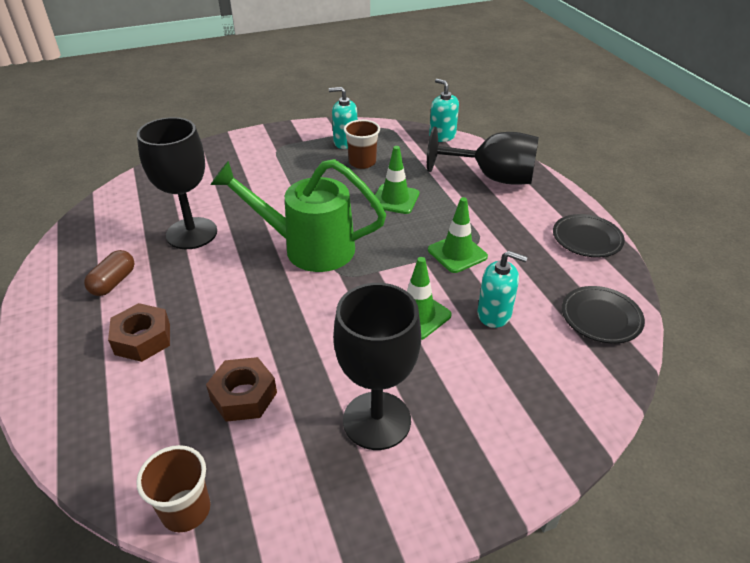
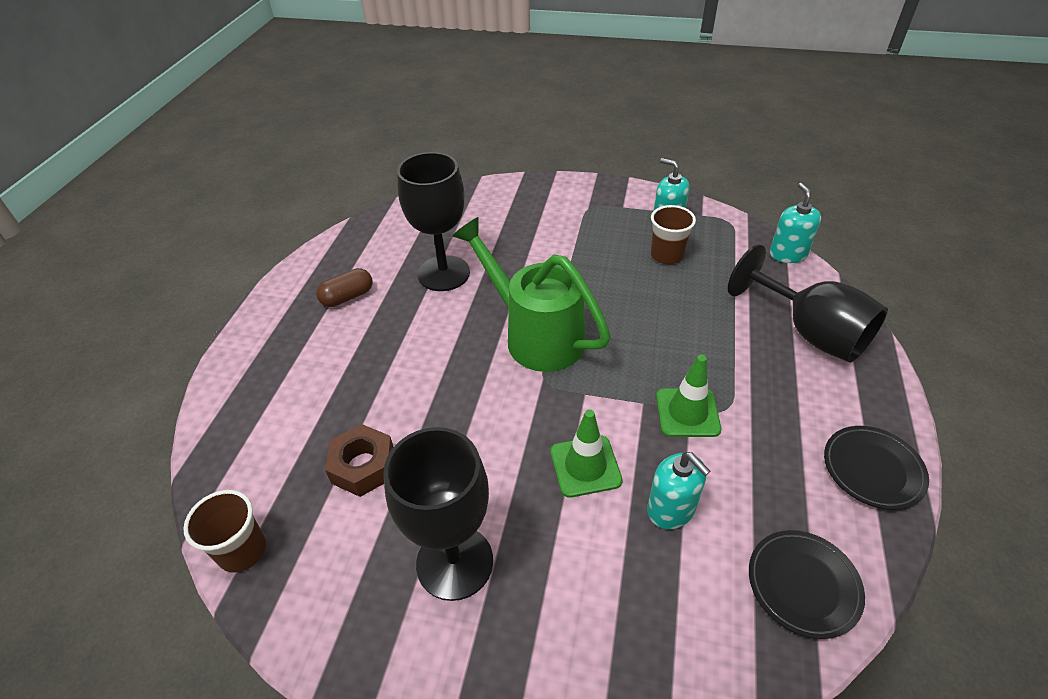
camera: 35 degrees right, 5 degrees up
(142, 339) = (329, 365): brown nut -> none
(395, 199) = (668, 315): green traffic cone -> none

